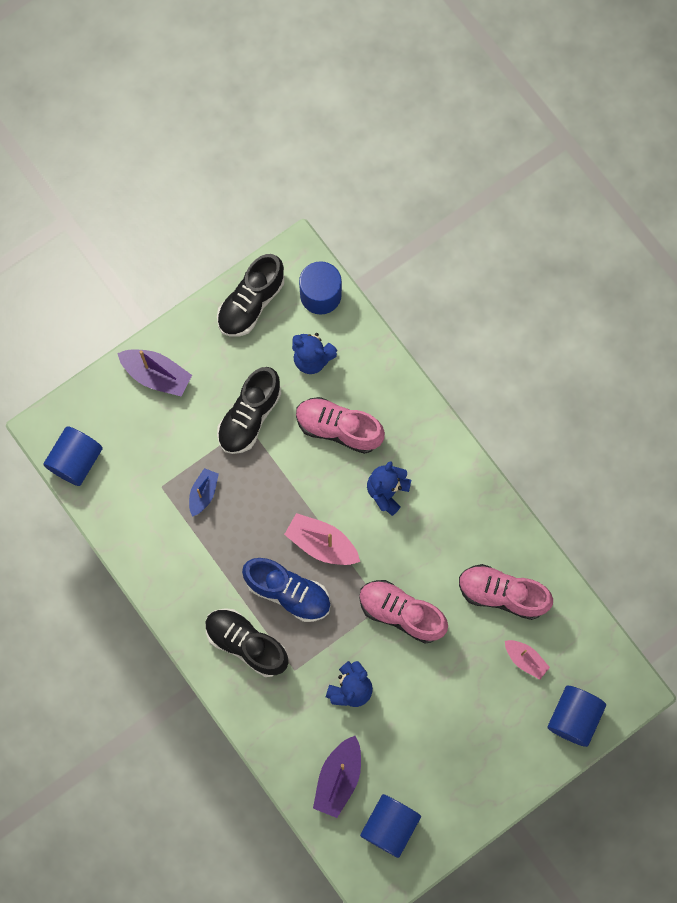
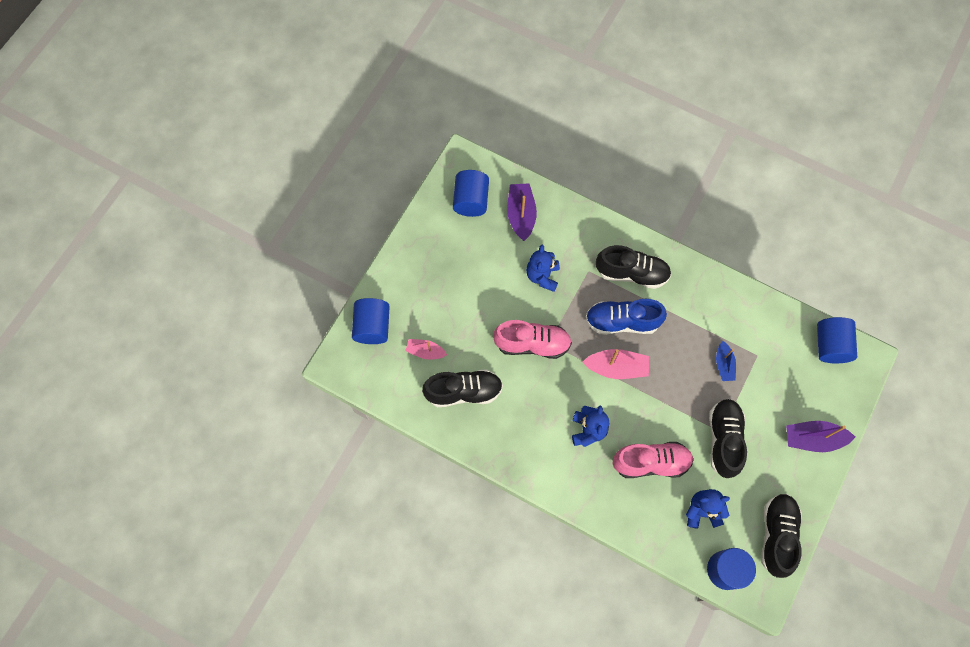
camera: 155 degrees right, 5 degrees down
(502, 594) = (464, 391): pink shoe -> black shoe

